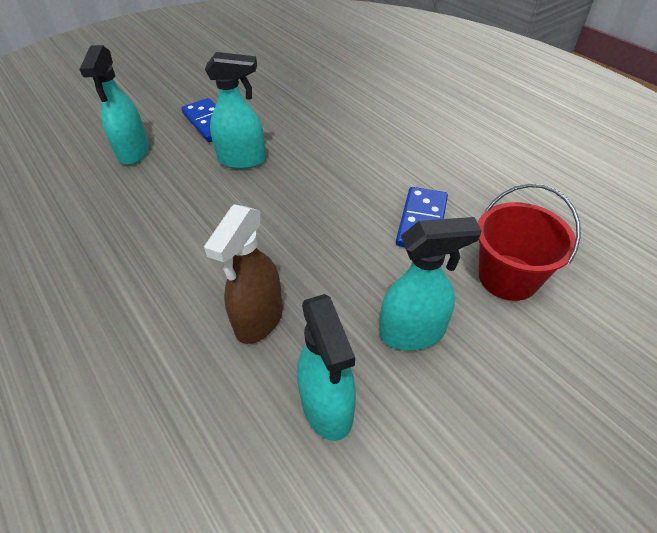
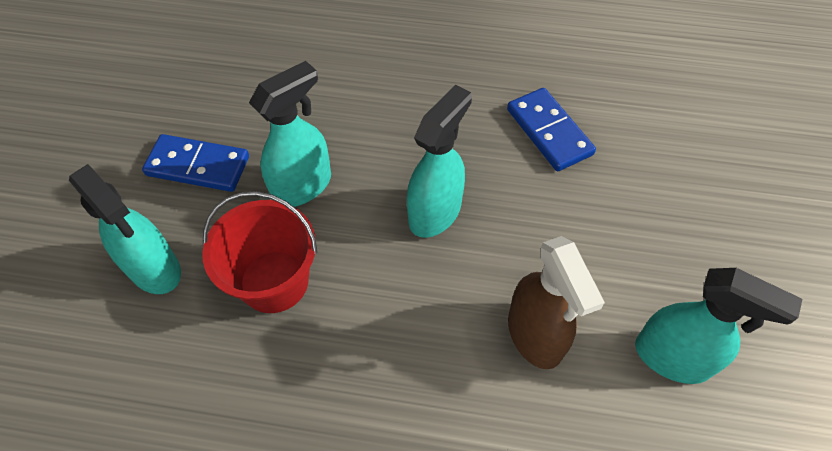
camera: 45 degrees left, 10 degrees up
(413, 332) = (656, 241): turquoise spray bottle -> turquoise spray bottle (435, 212)
(508, 277) = (664, 136): red bucket -> red bucket (274, 281)

